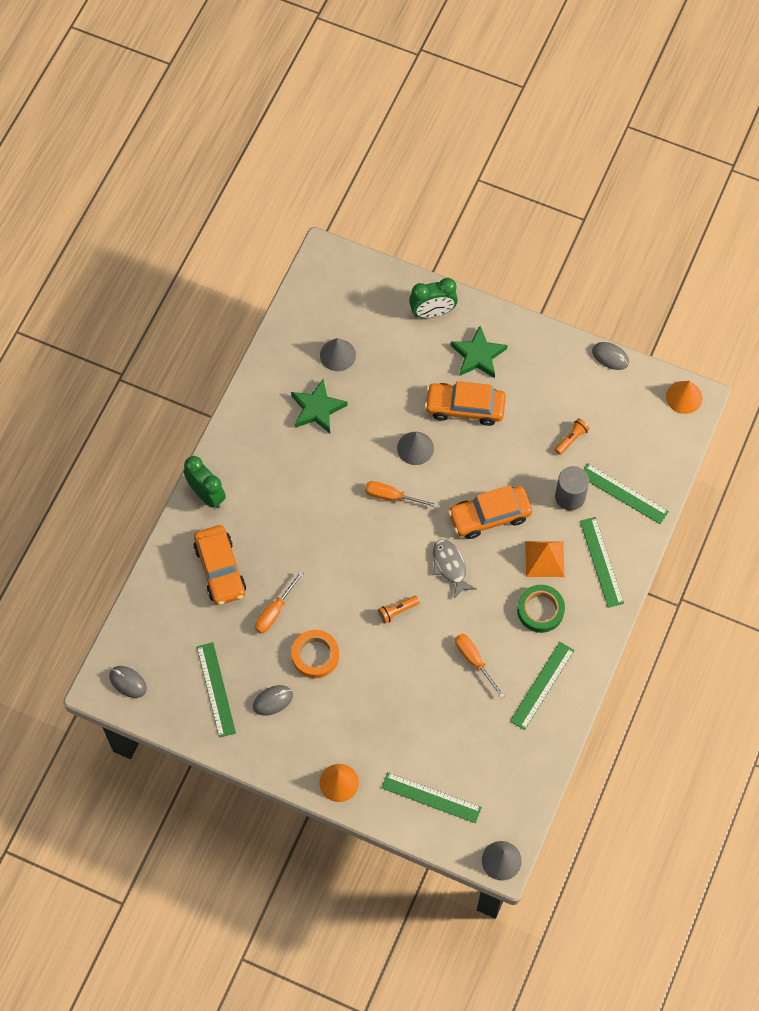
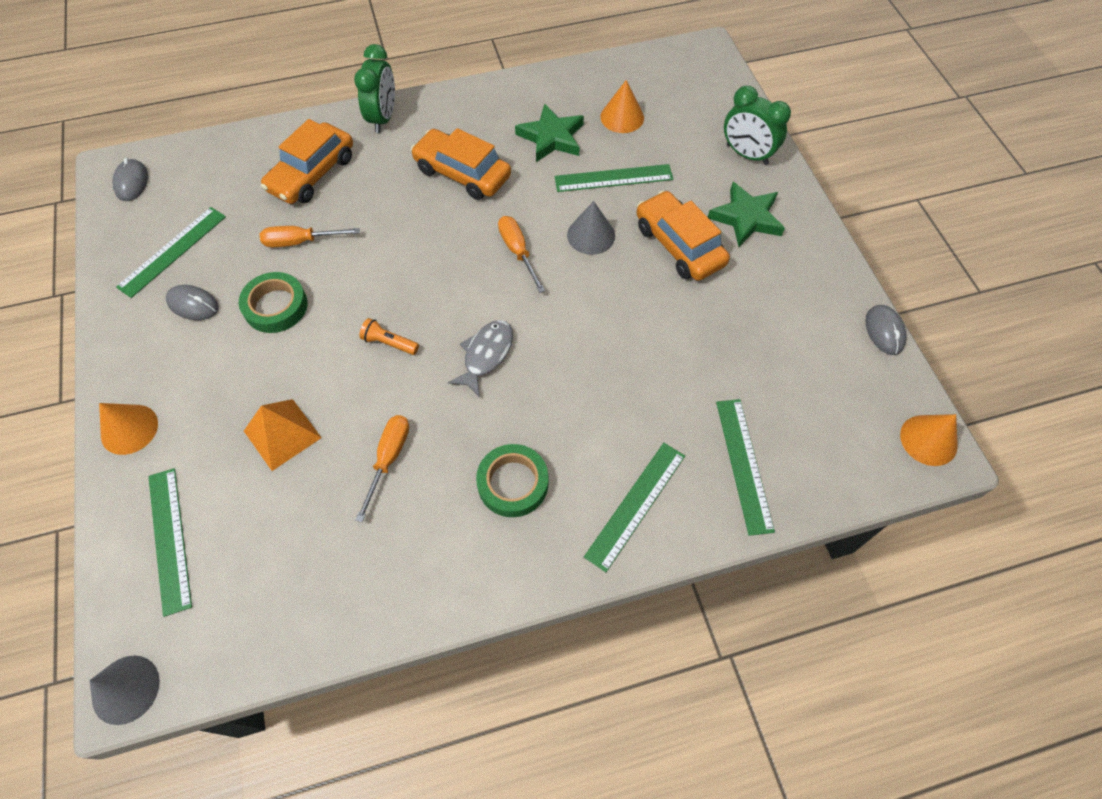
camera: 50 degrees right, 5 degrees down
(315, 655) = (276, 306): orange tape -> green tape
(337, 355) = (622, 117): grey cone -> orange cone
(489, 516) = (581, 350): orange car -> orange car (462, 173)
(542, 685) = (415, 557): green ruler -> green ruler (613, 178)
(544, 559) = (581, 441): orange pyramid -> orange pyramid (282, 434)
(570, 496) = (682, 411): grey cylinder -> none
(571, 439) = (750, 363): orange flashlight -> none

